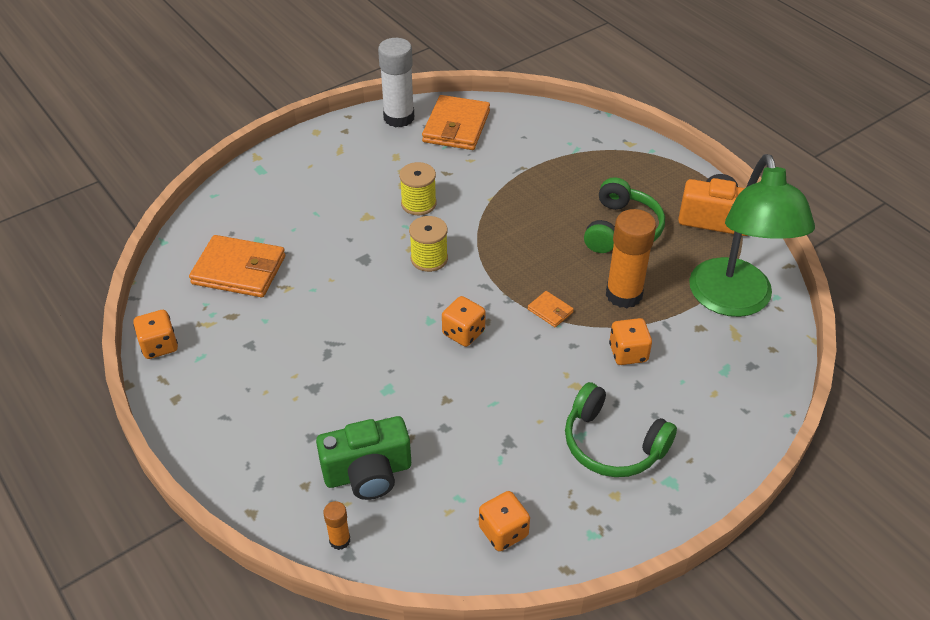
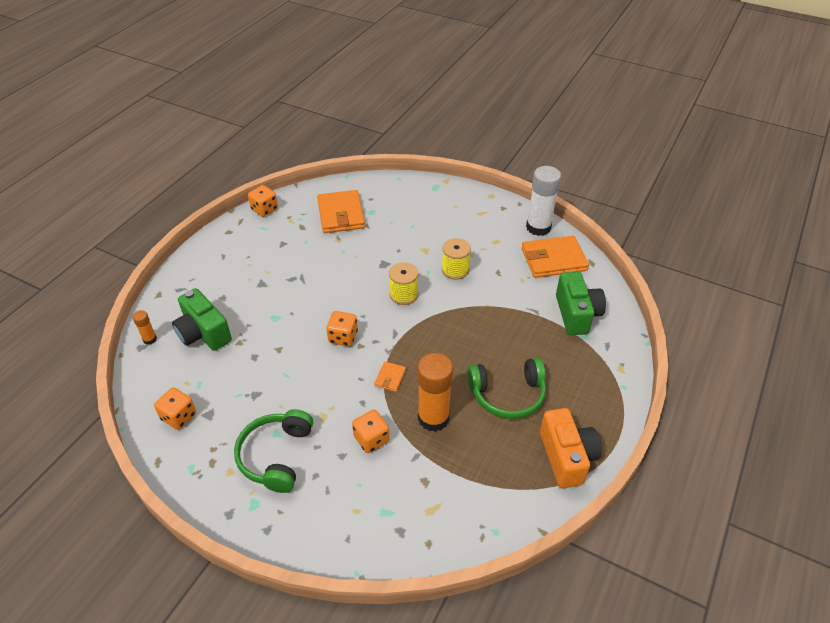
camera: 65 degrees right, 0 degrees up
(544, 142) = (576, 314): none -> green camera
(734, 301) = (470, 498): green lamp -> none

